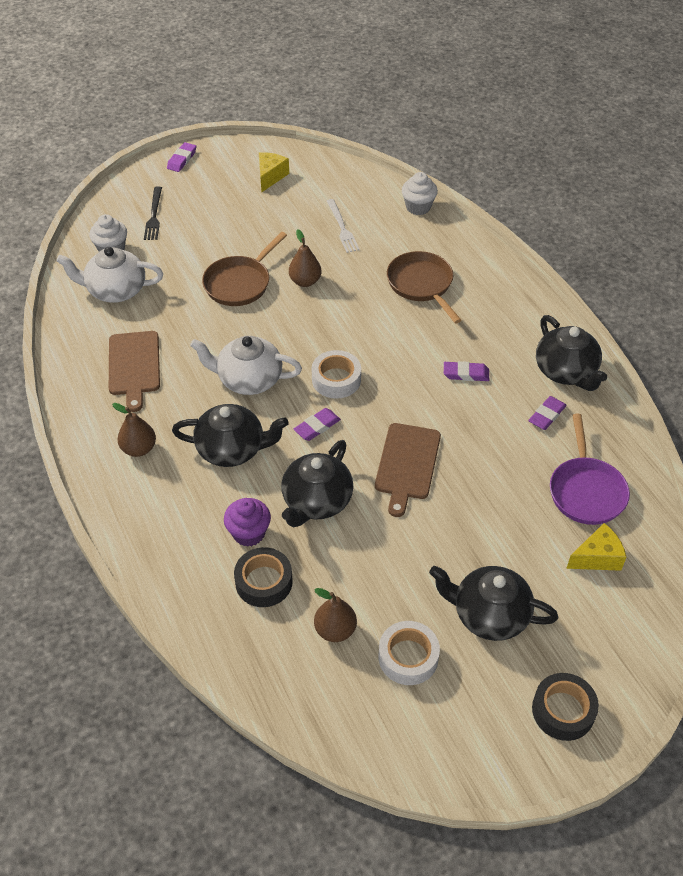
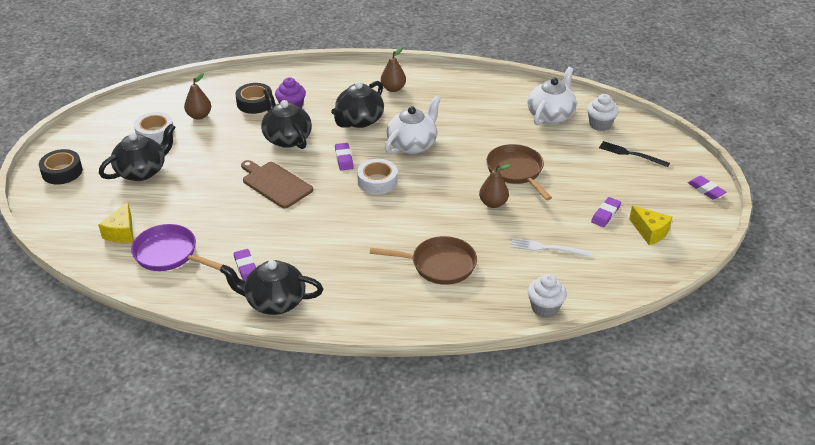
camera: 120 degrees right, 10 degrees down
(134, 366) = (466, 104): brown cutting board -> none
(466, 374) = (324, 245): purple eraser -> purple eraser (605, 214)

